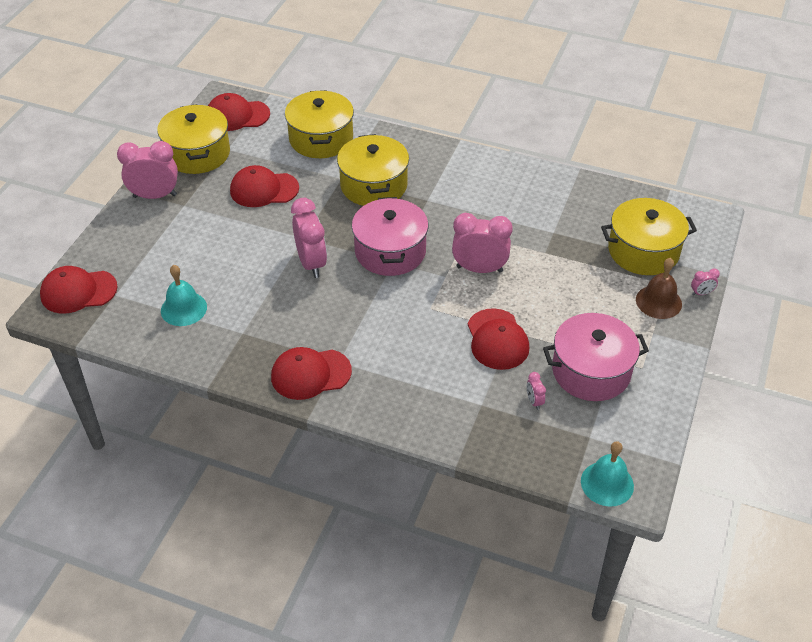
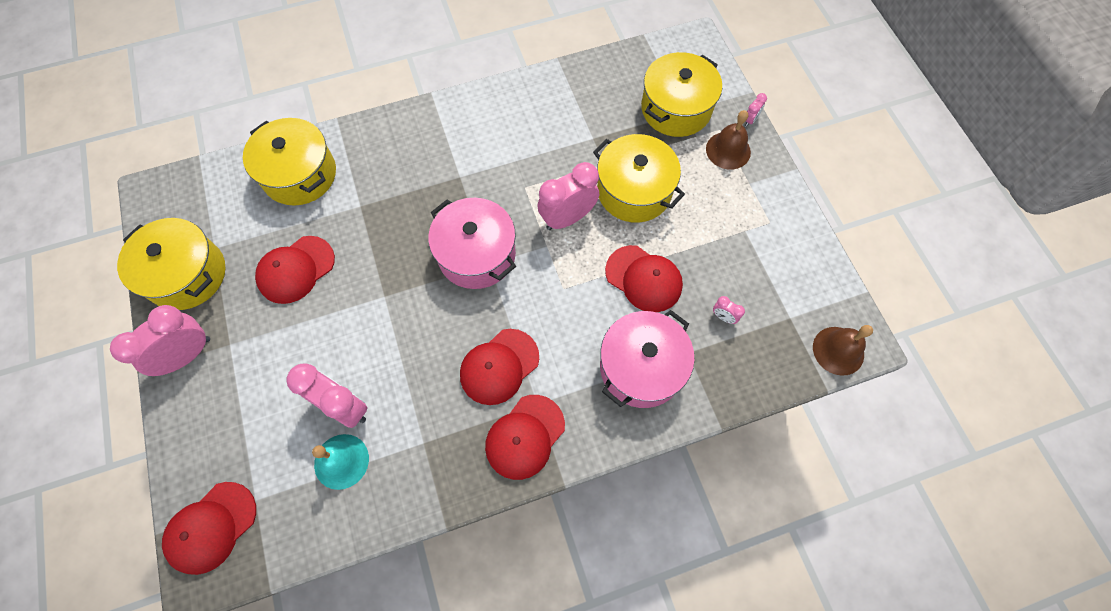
camera: 40 degrees left, 20 degrees up
(237, 115) = (187, 202): red cap -> red cap (499, 366)
(311, 263) = (417, 319): pink clock -> pink clock (344, 407)
(373, 185) = (397, 193): yellow pot -> yellow pot (634, 191)
(591, 371) = (738, 254): pink pot -> pink pot (641, 367)
(607, 483) = (838, 350): turquoise bell -> brown bell

